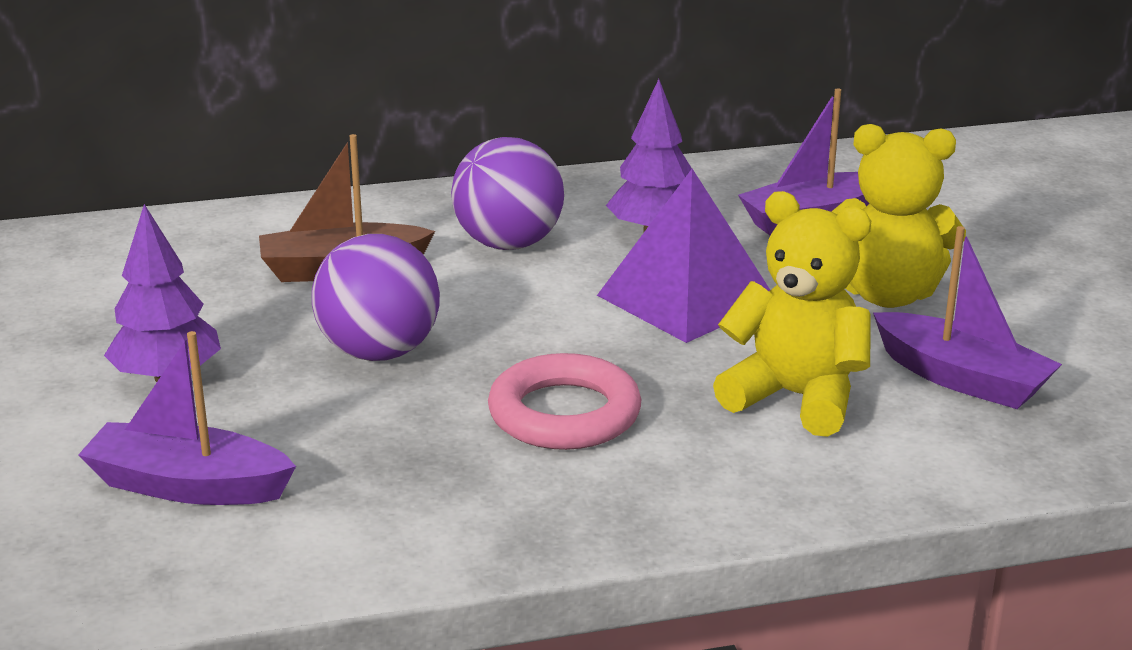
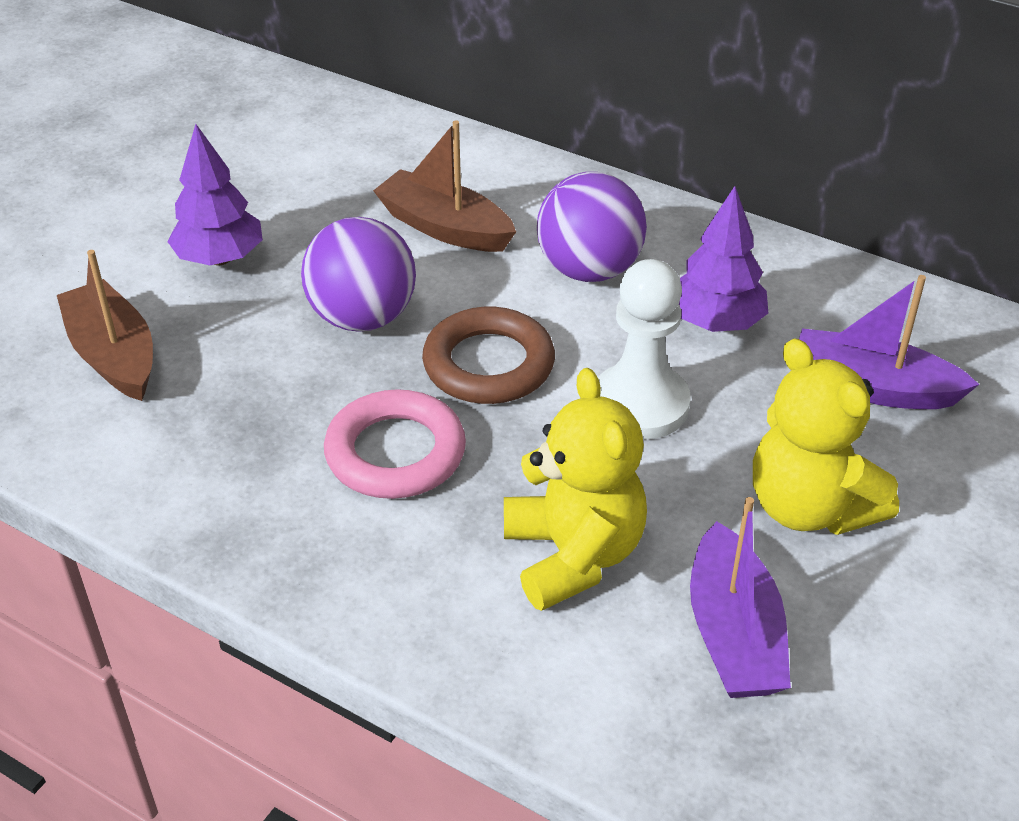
camera: 45 degrees right, 15 degrees up
(188, 486) = (113, 355): purple boat -> brown boat
(536, 330) = (488, 364): none -> brown ring
(687, 298) = (640, 405): purple pyramid -> white pawn

